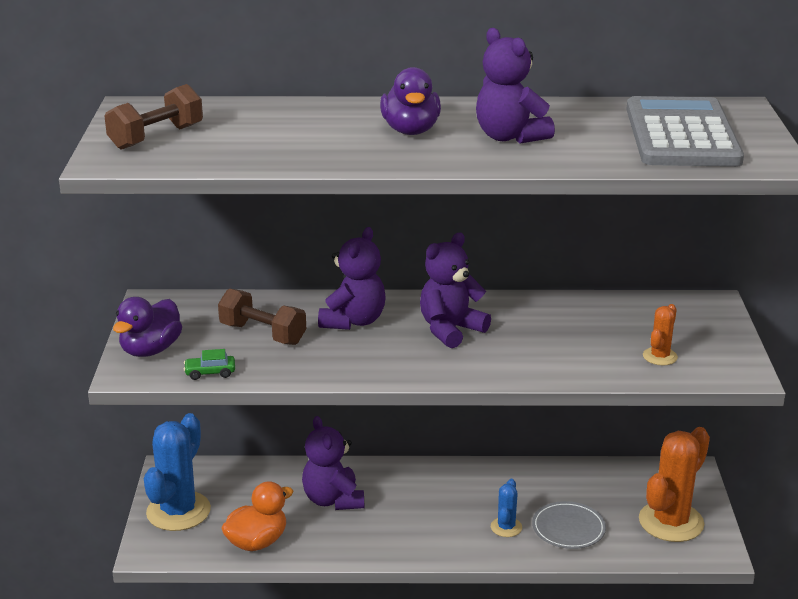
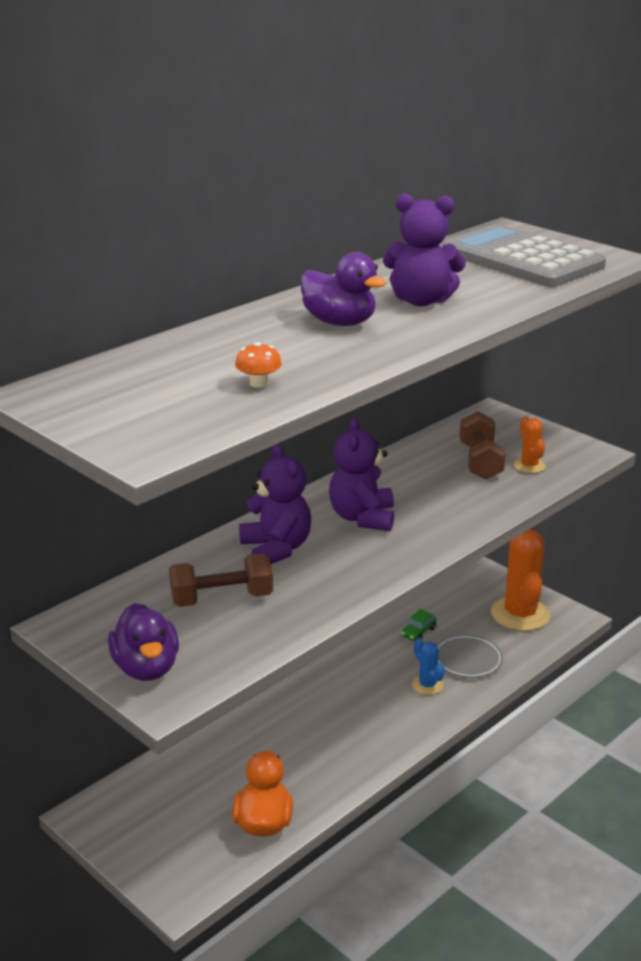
camera: 45 degrees left, 0 degrees up
(156, 137) = (136, 411): brown dumbbell -> brown dumbbell (480, 462)
(178, 511) = (153, 845): blue cactus -> none
(210, 373) = (240, 656): green car -> green car (418, 632)
(260, 149) = (258, 383): none -> orange mushroom
(333, 500) = (271, 747): purple teddy bear -> none

